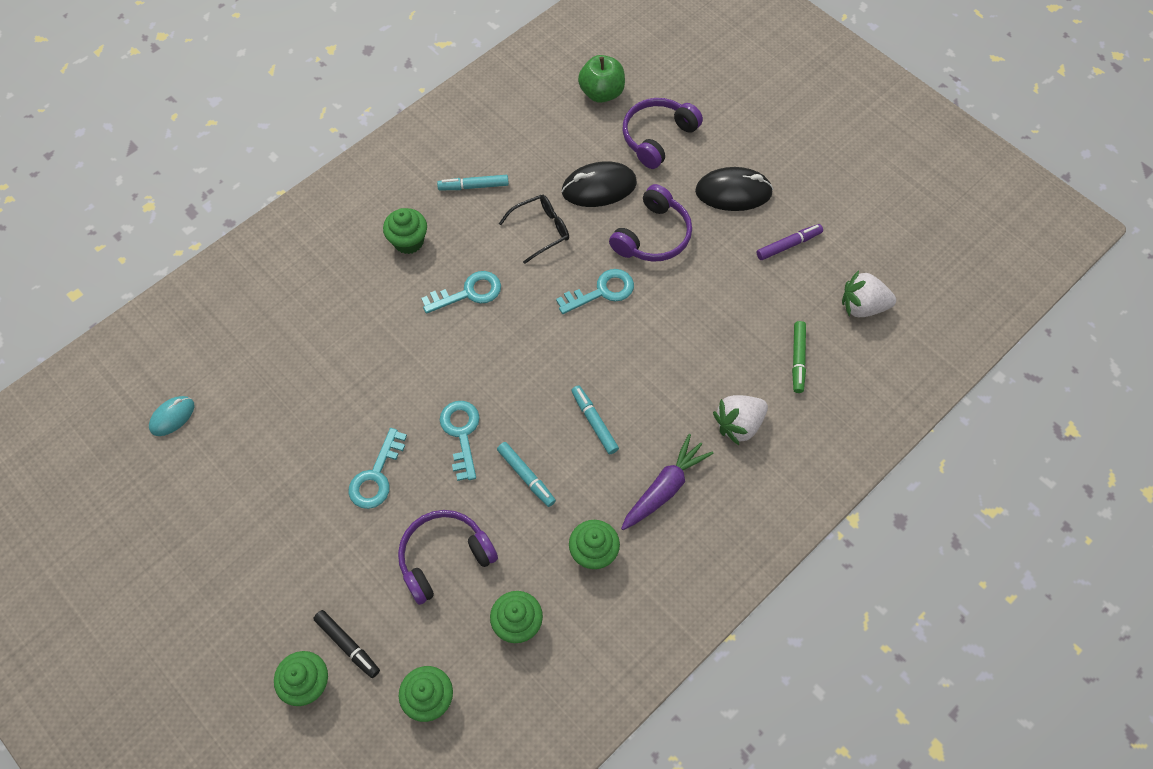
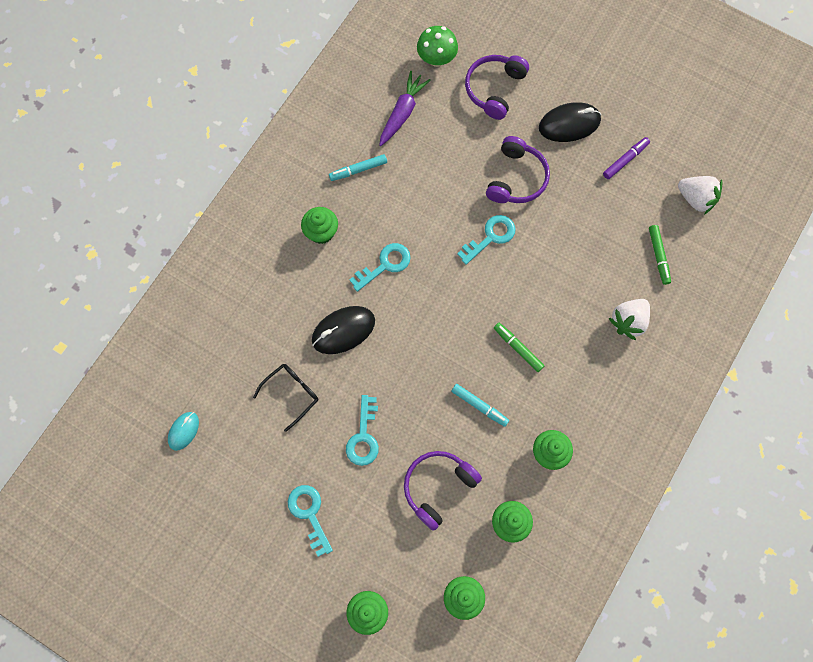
camera: 15 degrees left, 10 degrees up
(348, 645) = (388, 574): black marker -> none
(461, 433) = (418, 384): turquoise key -> turquoise key (309, 514)
(541, 230) = (425, 195): black glasses -> black glasses (291, 394)
(594, 422) = (518, 348): turquoise marker -> green marker
(599, 187) = (460, 146): black mouse -> black mouse (343, 331)
(601, 93) = (436, 59): green apple -> green mushroom
(664, 488) = (587, 387): purple carrot -> purple carrot (402, 113)
(862, 306) = (696, 199): white strawberry -> white strawberry turned 135 degrees counterclockwise

